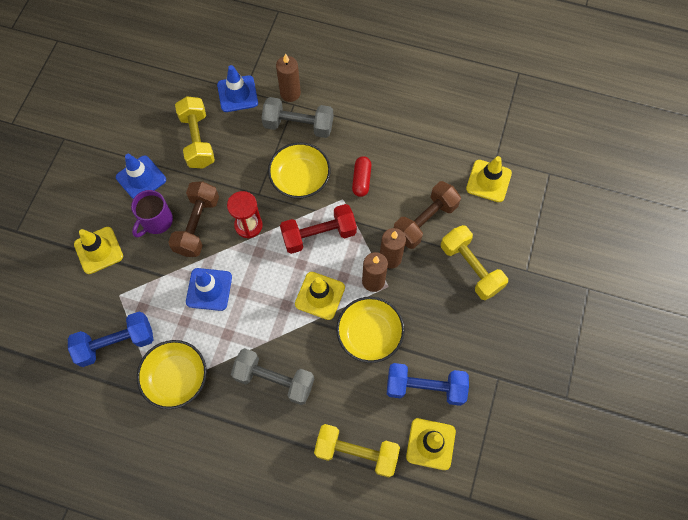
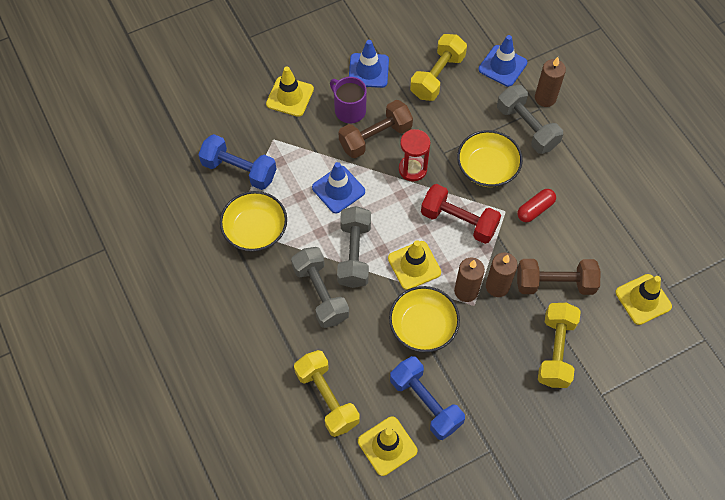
camera: 45 degrees right, 5 degrees down
(156, 221) = (349, 110): purple mug -> purple mug turned 60 degrees clockwise
(269, 327) = (354, 254): none -> grey dumbbell

